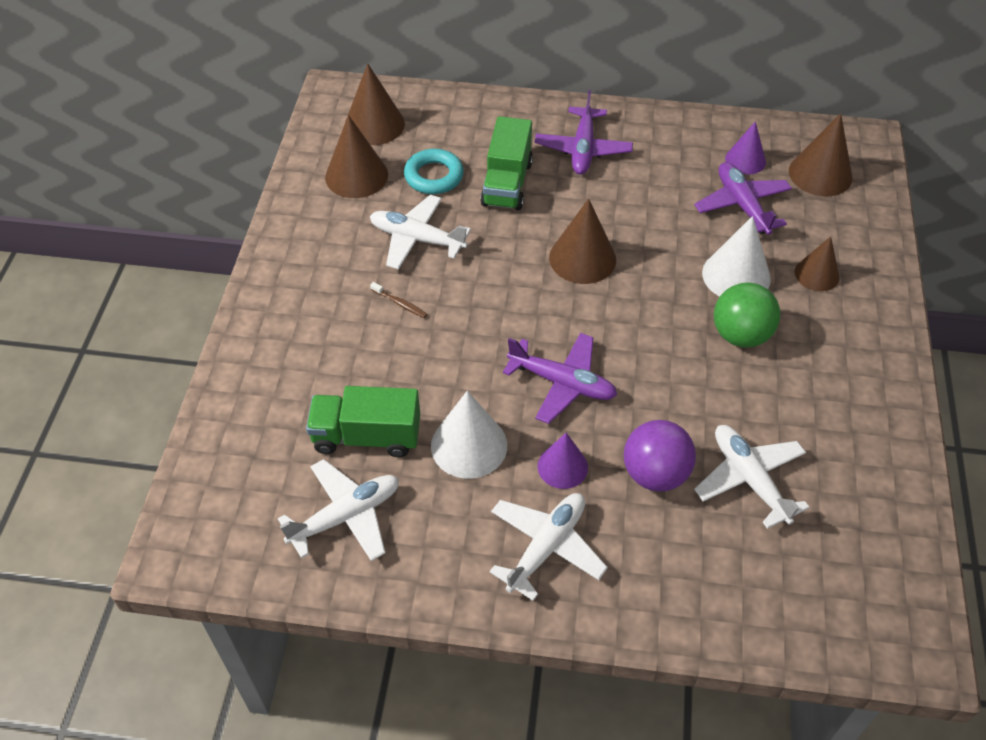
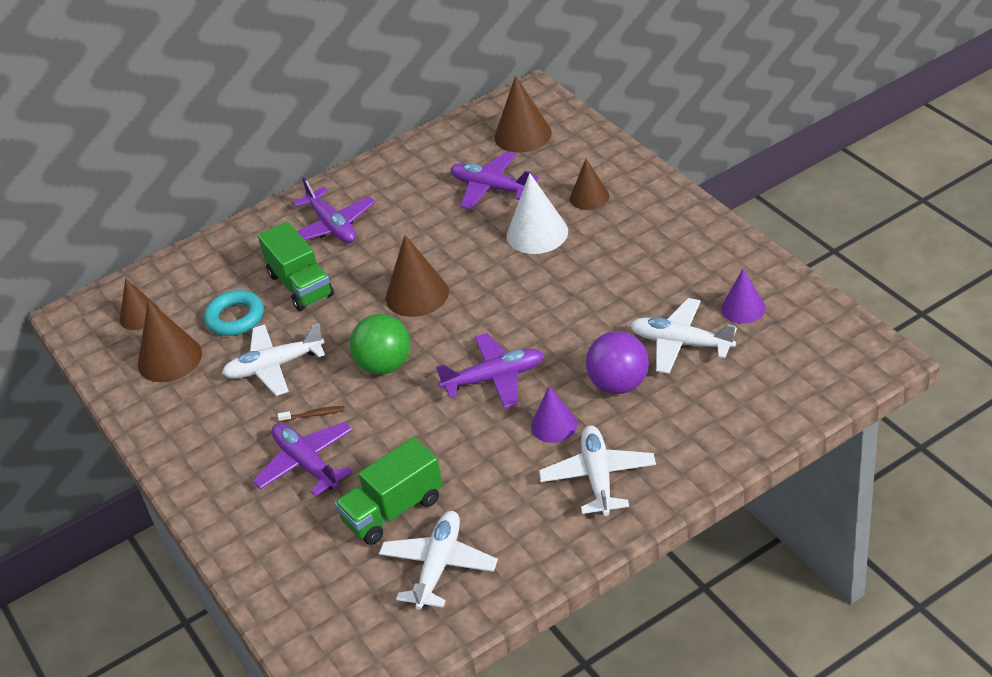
camera: 35 degrees left, 10 degrees down
(351, 341) = (306, 464): none -> purple plane
(374, 124) = (139, 315): brown cone -> brown cone, size x0.65
(469, 445) = (474, 461): white cone -> none
(740, 335) = (581, 266): green ball -> green ball (385, 365)
(745, 160) = (461, 158): purple cone -> purple cone (743, 308)

